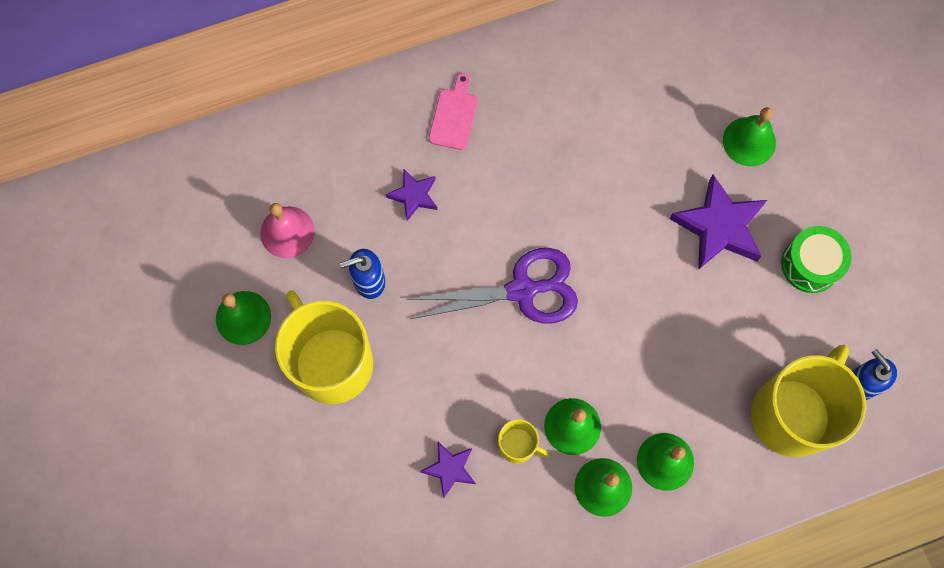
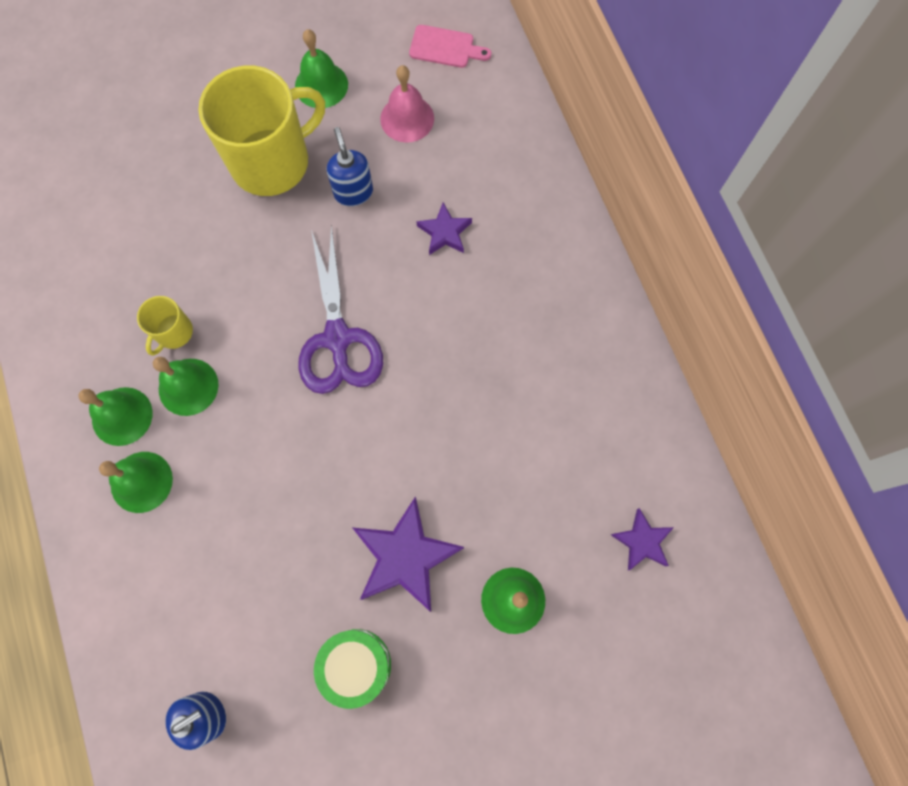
camera: 90 degrees right, 0 degrees up
(449, 469) = (157, 268): purple star -> purple star (642, 541)
(454, 116) = (536, 271): pink cutting board -> pink cutting board (445, 47)
(792, 414) = (179, 628): yellow mug -> none

